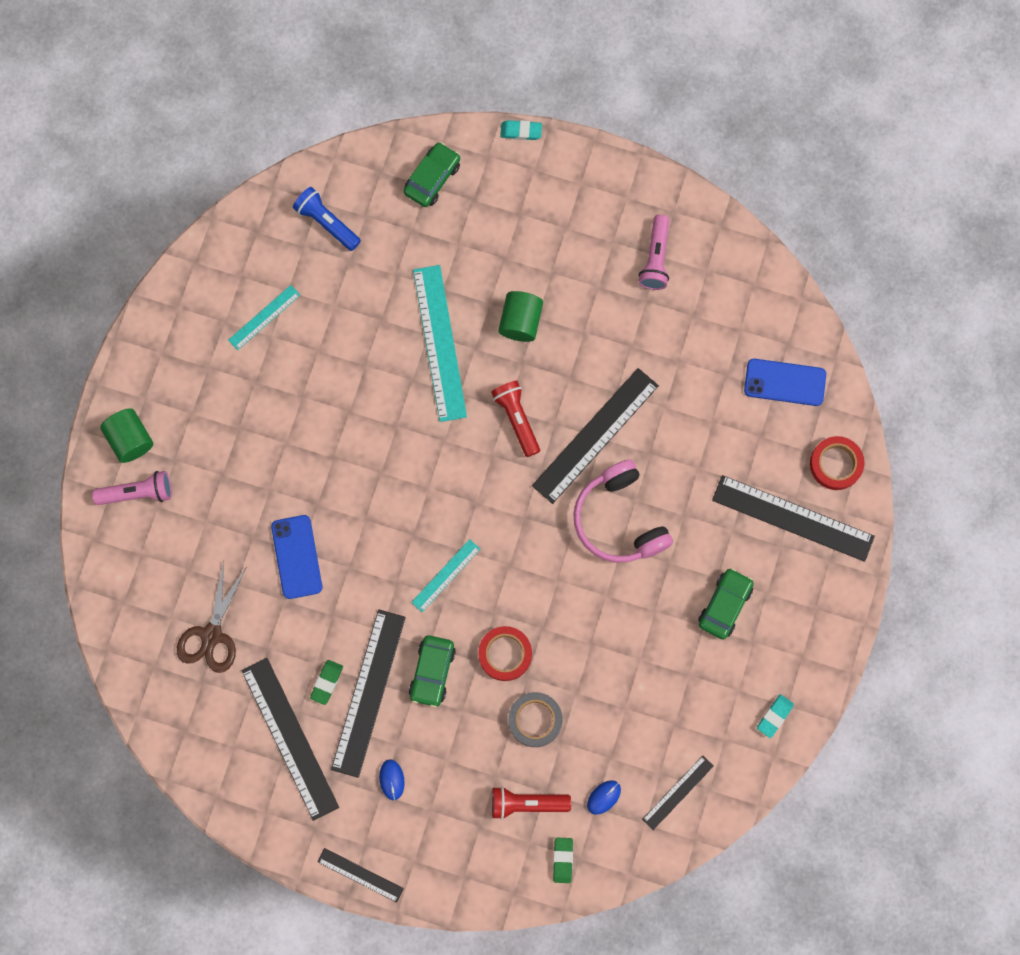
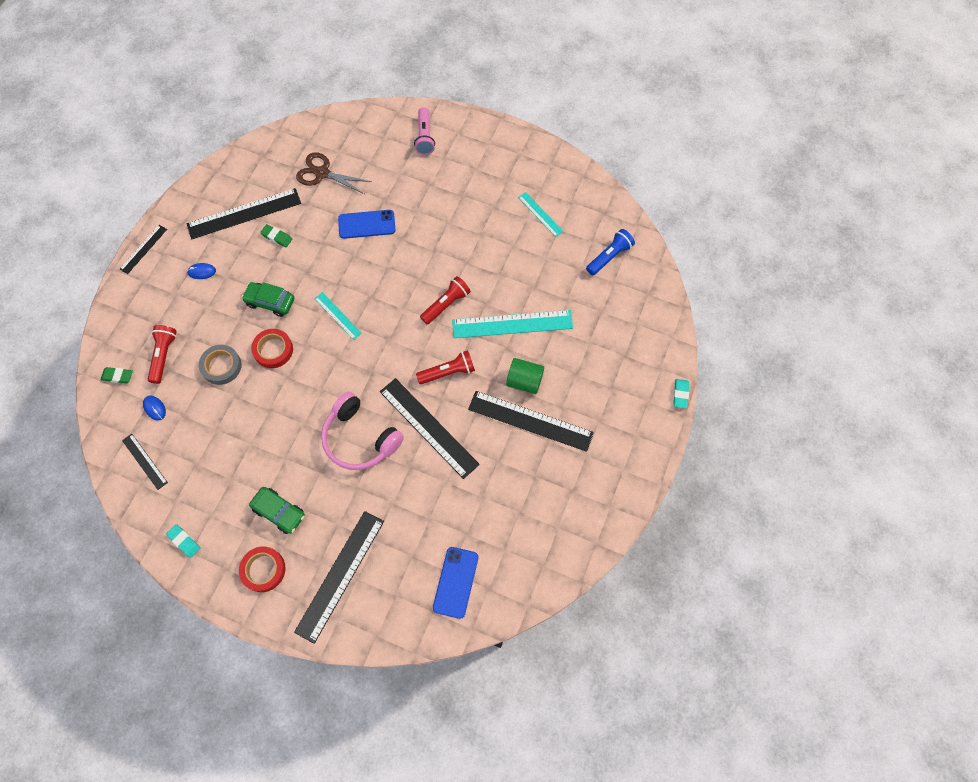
camera: 95 degrees right, 10 degrees down
(130, 439) = (461, 134): green cylinder -> none
(369, 693) = (264, 262): black ruler -> black ruler (530, 421)
(417, 432) = (446, 304): none -> red flashlight
(432, 178) = (642, 328): green car -> none
(619, 519) = (360, 438): pink headphones -> pink headphones turned 120 degrees counterclockwise
(655, 258) = (570, 487): pink flashlight -> none
(835, 464) = (380, 617): red tape -> red tape (263, 570)

